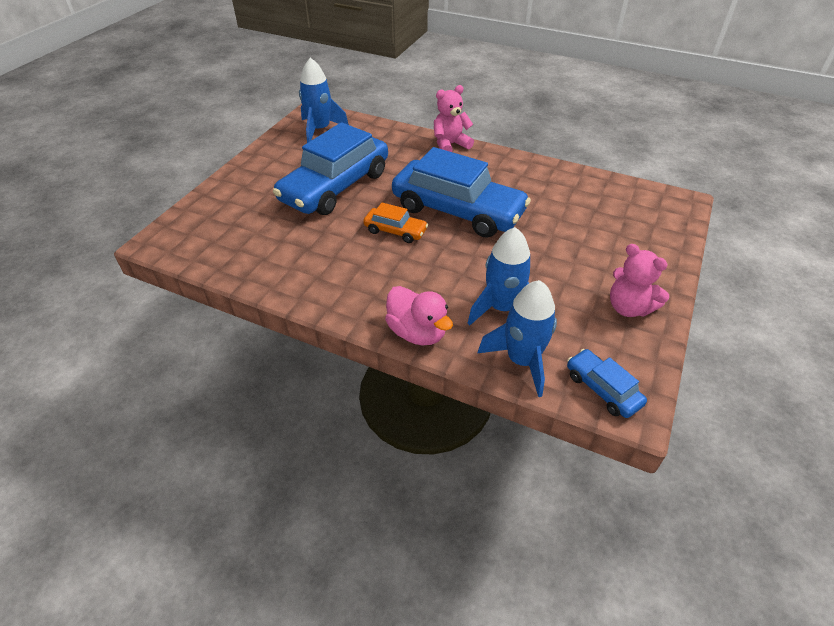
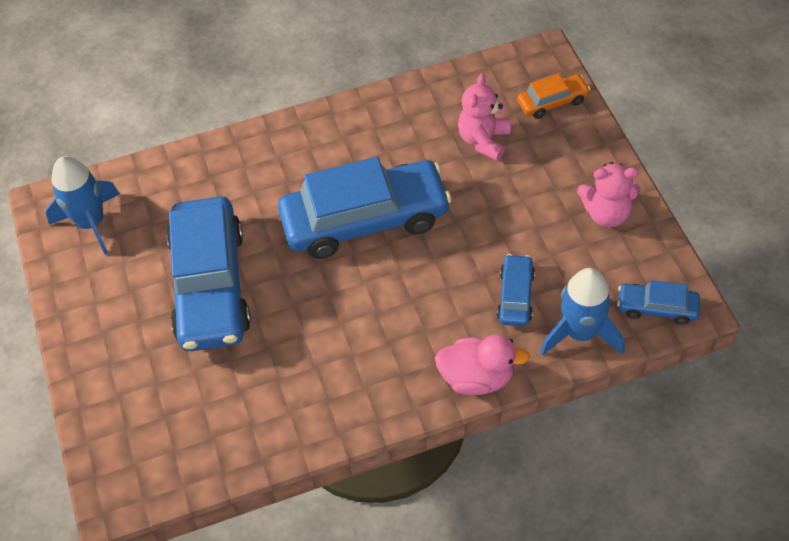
camera: 40 degrees left, 10 degrees up
(395, 231) = (336, 290): orange car -> orange car (552, 102)
(450, 145) = (262, 138): pink teddy bear -> pink teddy bear (484, 140)
(502, 308) = (515, 296): blue rocket -> blue car

